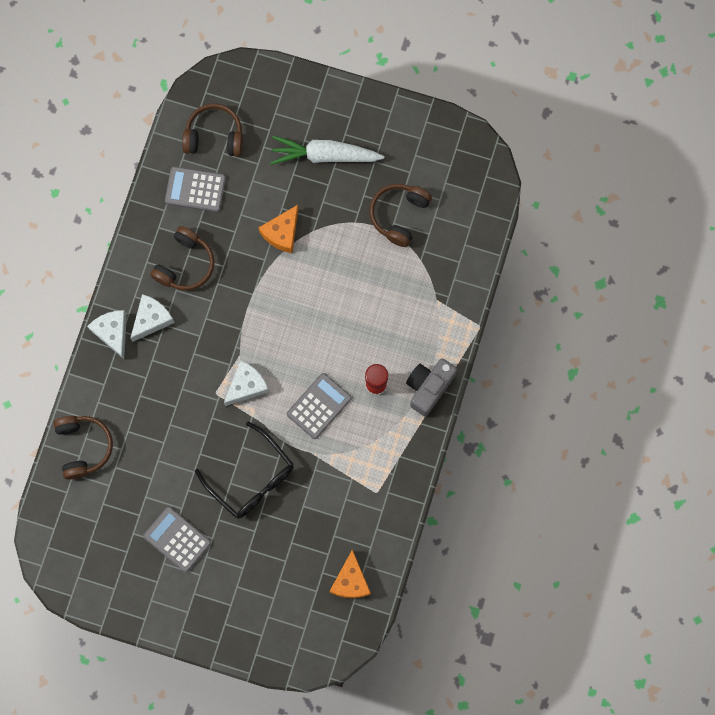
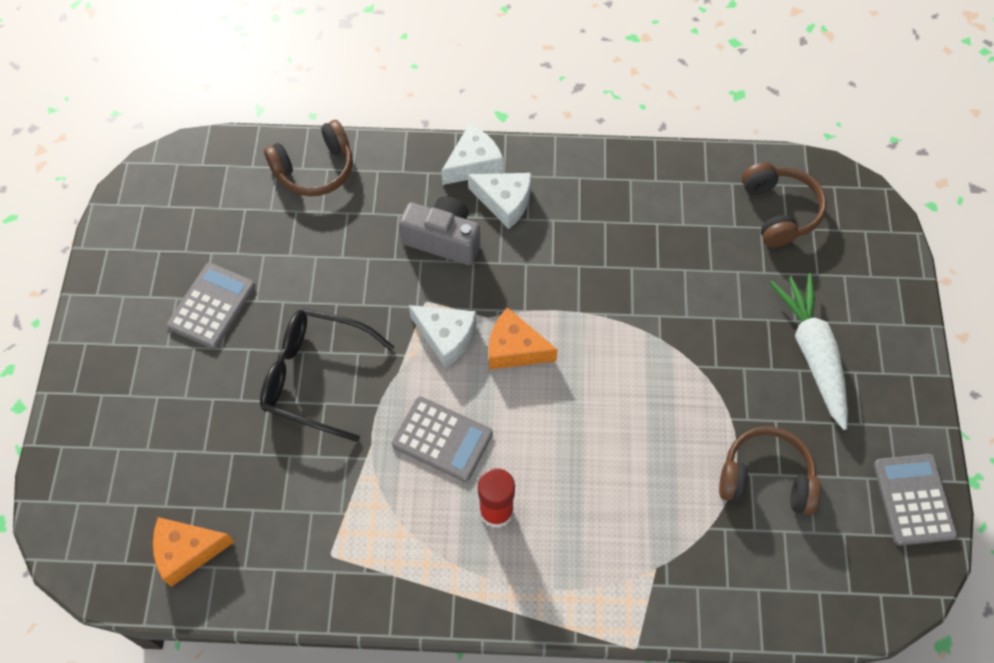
camera: 75 degrees right, 15 degrees down
(185, 264) = (591, 221): brown headphones -> none
(195, 189) = (697, 208): grey calculator -> grey calculator (913, 499)
(252, 478) = (315, 377): black glasses -> black glasses turned 75 degrees clockwise
(282, 233) = (678, 327): orange cheese -> orange cheese (514, 349)
(429, 387) = (514, 592): grey camera -> grey camera (443, 240)

